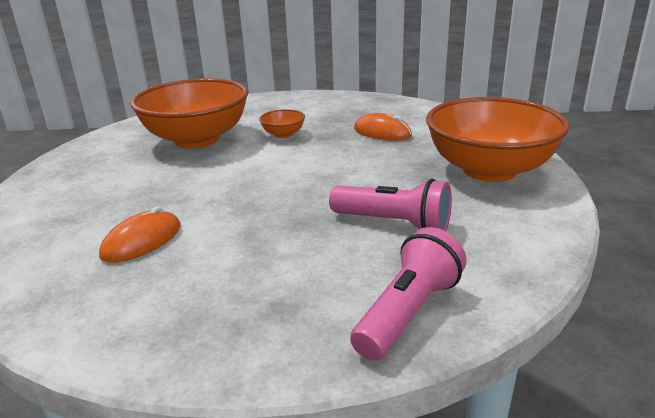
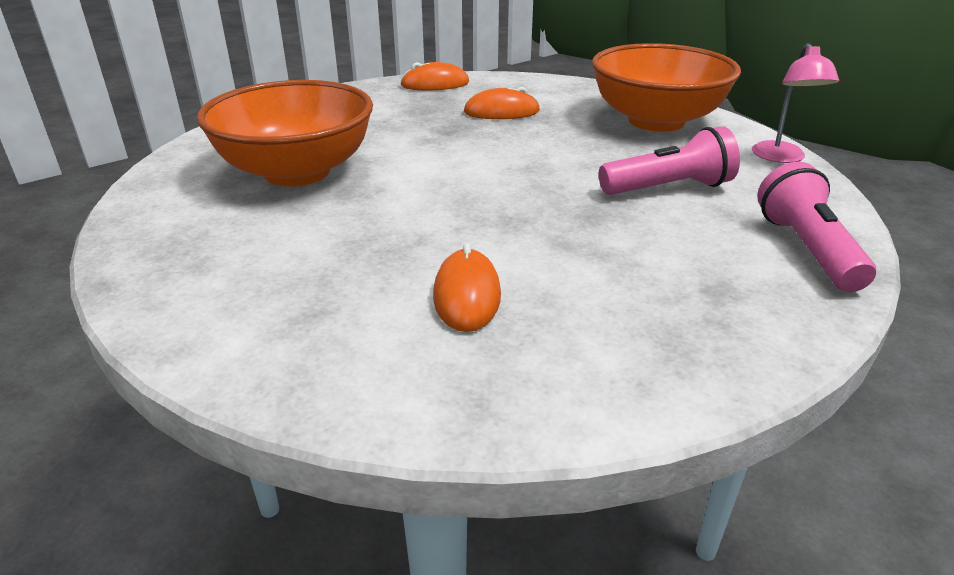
camera: 40 degrees left, 5 degrees up
(283, 134) = (398, 139): orange bowl -> none
(374, 102) = (435, 84): none -> orange mouse
(546, 233) = (781, 158): none -> pink lamp

